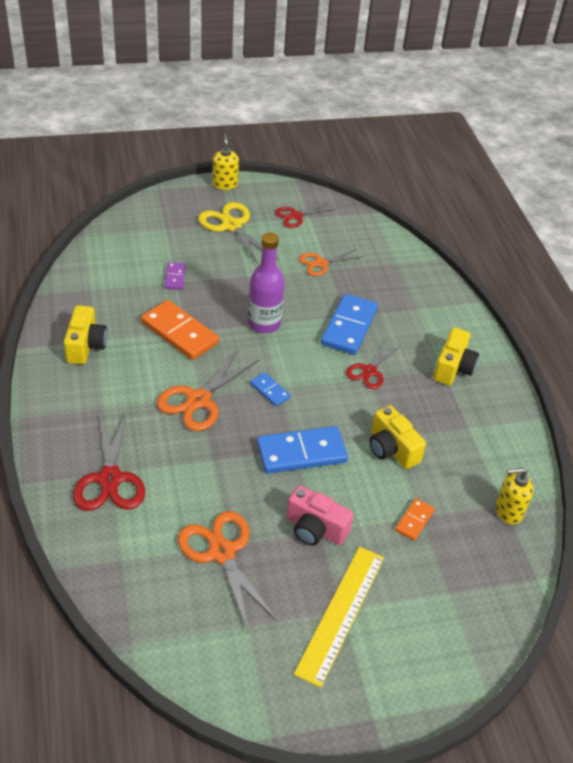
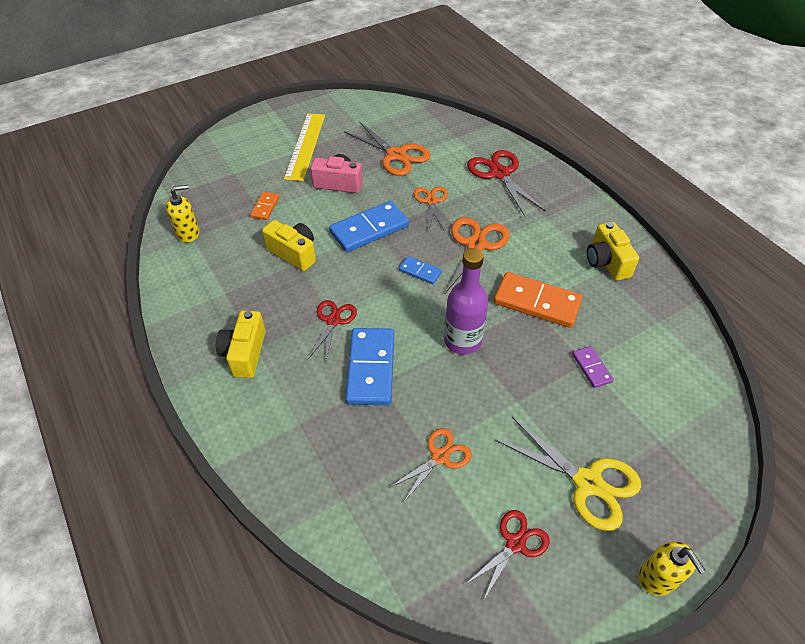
camera: 165 degrees right, 5 degrees up
(215, 466) = (431, 201): none -> orange scissors

